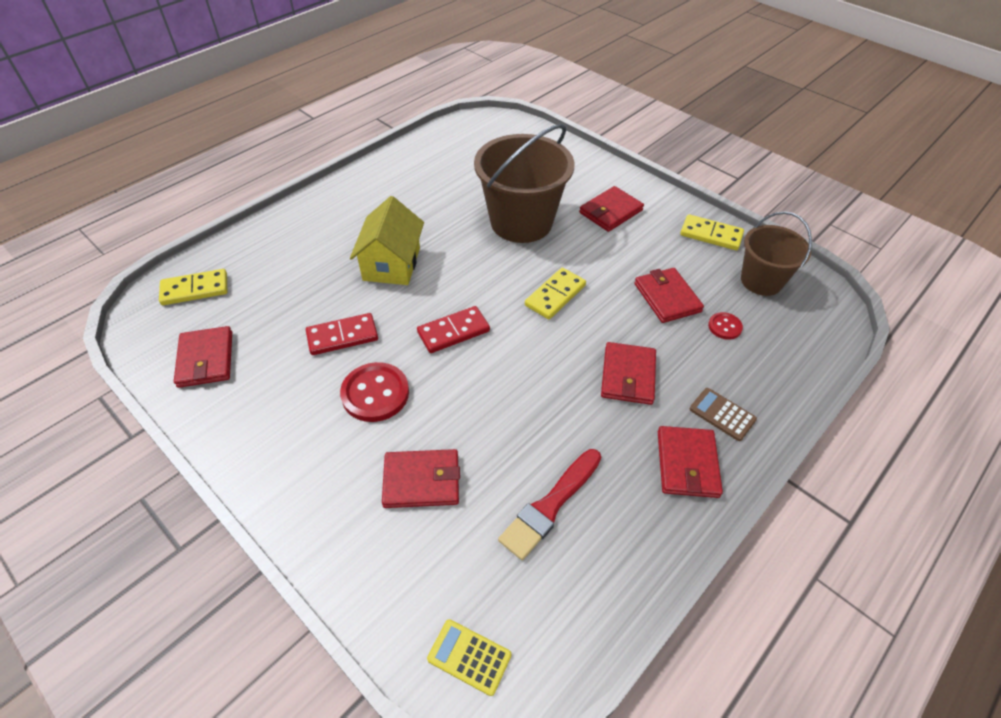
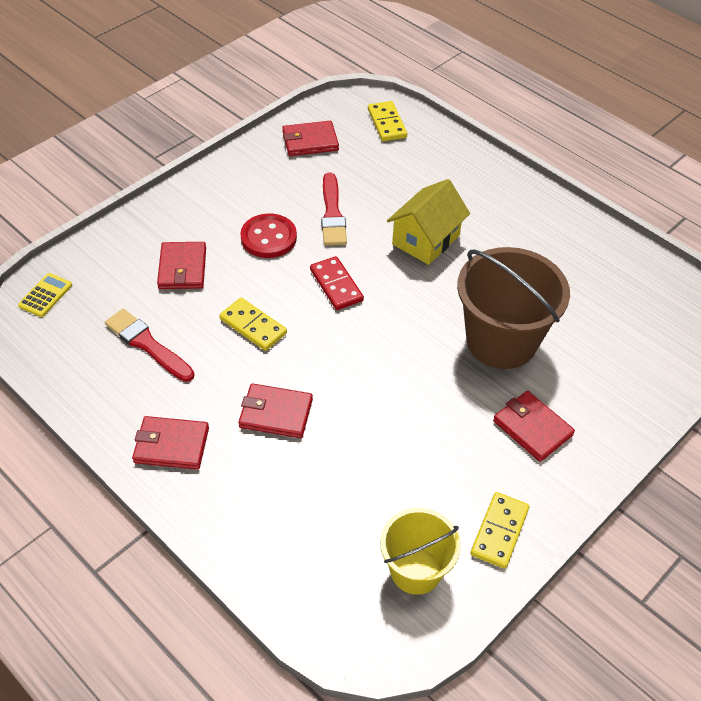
camera: 90 degrees right, 0 degrees up
(342, 336) = (332, 214): red domino -> red brush
(391, 264) = (426, 239): yellow house -> yellow house turned 60 degrees counterclockwise
(555, 295) = (385, 364): yellow domino -> yellow domino (253, 326)
(667, 297) = (384, 464): red wallet -> none
(722, 414) = (222, 484): brown calculator -> none
(724, 327) = (339, 512): red button -> none
(761, 281) = (415, 570): brown bucket -> yellow bucket

